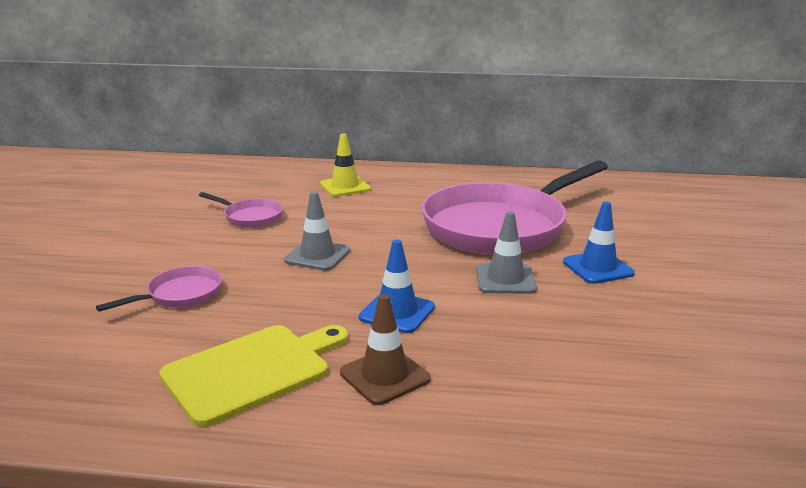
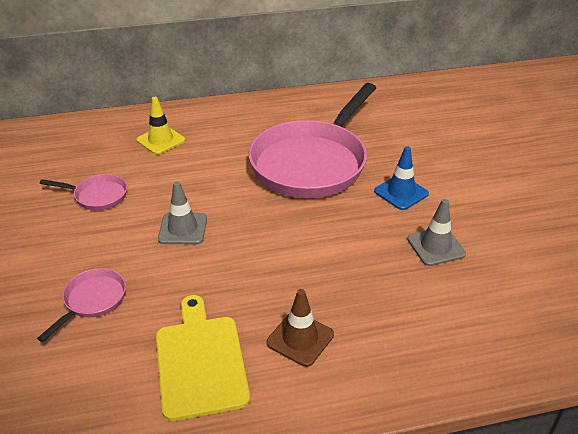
camera: 20 degrees left, 15 degrees up
(252, 370) = (200, 361): yellow cutting board -> yellow cutting board turned 45 degrees counterclockwise
(397, 312) = (278, 274): blue traffic cone -> none
(505, 279) = (341, 220): grey traffic cone -> grey traffic cone (436, 246)

